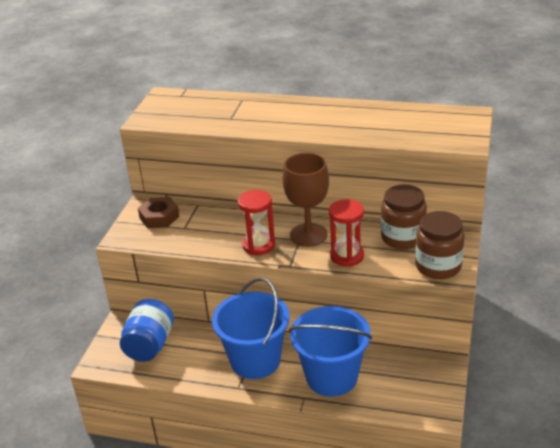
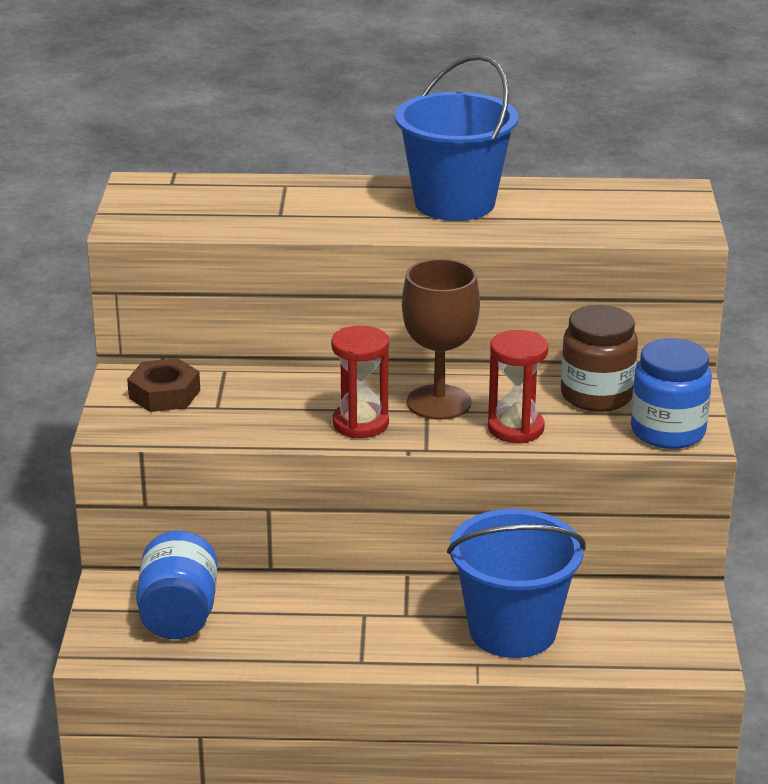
camera: 15 degrees left, 5 degrees down
(255, 360) = (375, 620): blue bucket -> blue bucket (454, 203)
(438, 266) = (668, 431): brown jar -> blue jar

